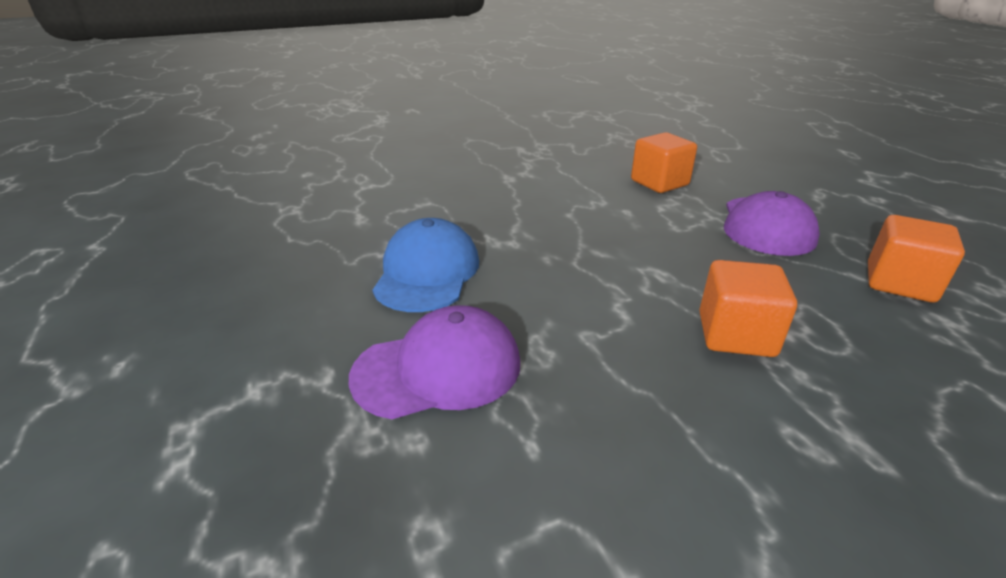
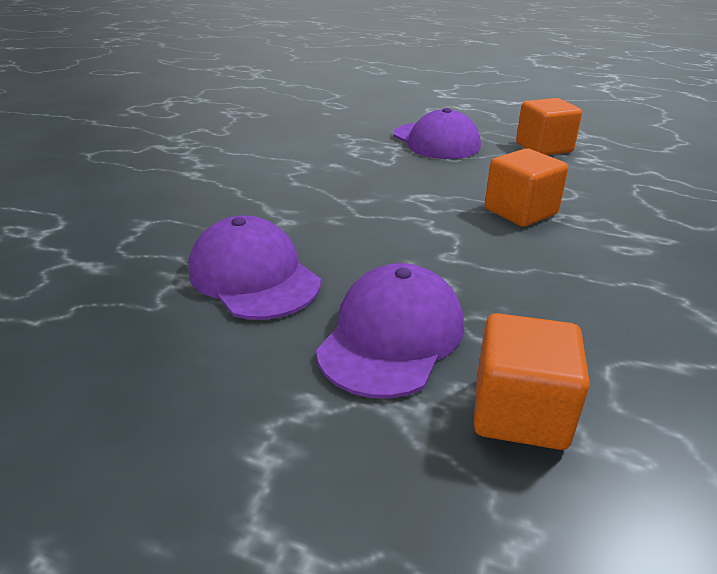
camera: 45 degrees left, 0 degrees up
(427, 272) = (254, 276): blue cap -> purple cap
(659, 183) = (324, 136): orange cube -> orange cube (519, 412)

